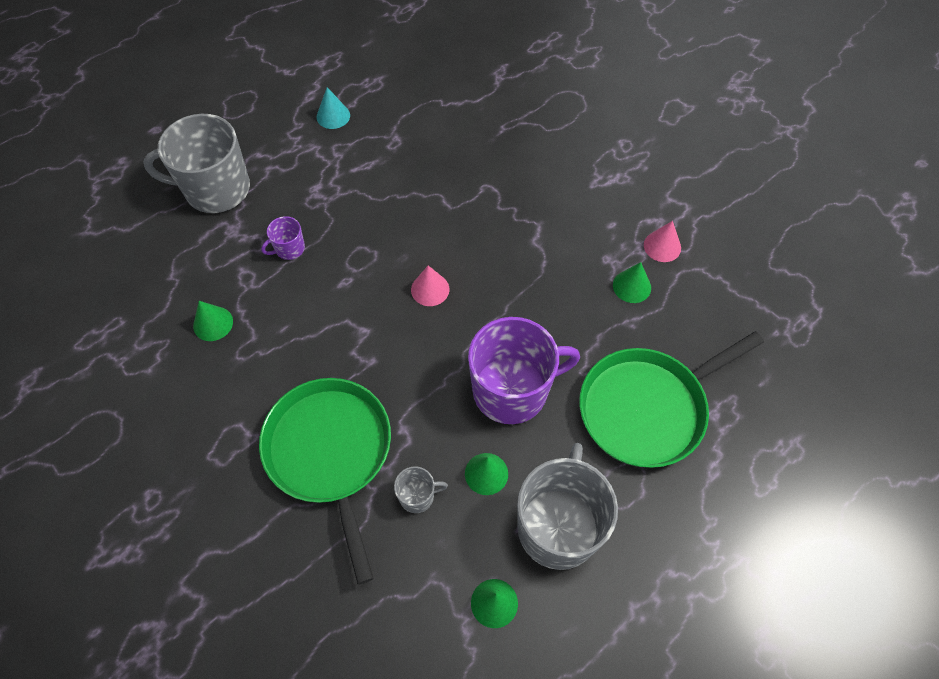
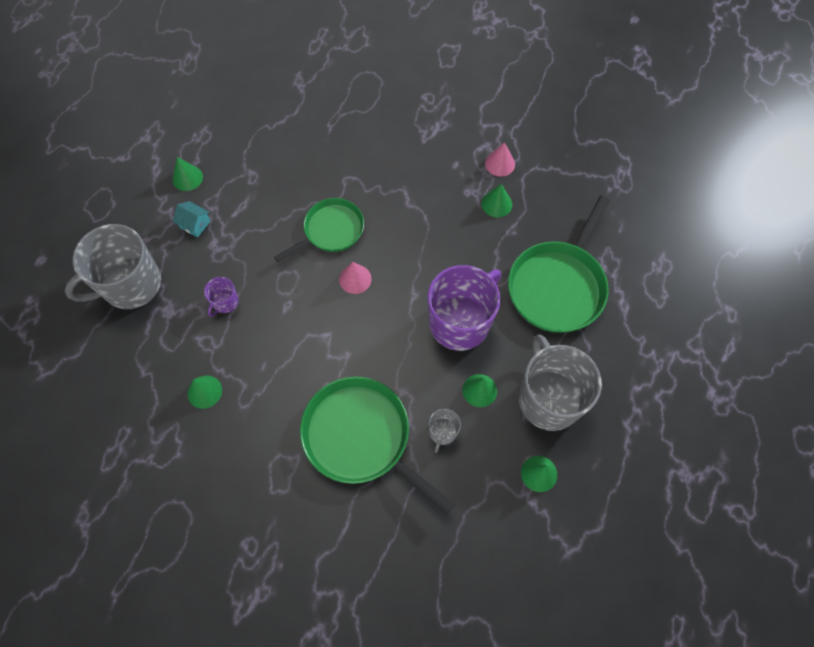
camera: 30 degrees left, 5 degrees up
(311, 162) = (195, 224): none -> turquoise house
(333, 116) = (187, 178): turquoise cone -> green cone
(417, 496) = (442, 432): grey mug -> grey mug turned 150 degrees clockwise
(437, 230) = (331, 230): none -> green pan

